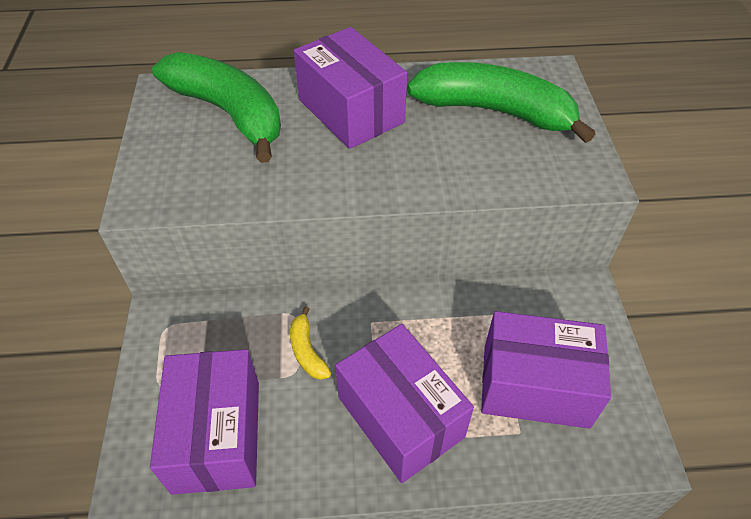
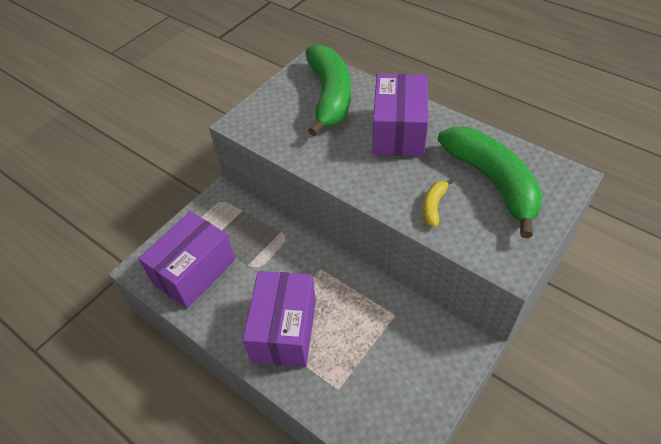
camera: 45 degrees right, 0 degrees up
(307, 351) = (273, 260): yellow banana -> yellow banana (433, 206)
(535, 385) = (375, 372): purple box -> none

